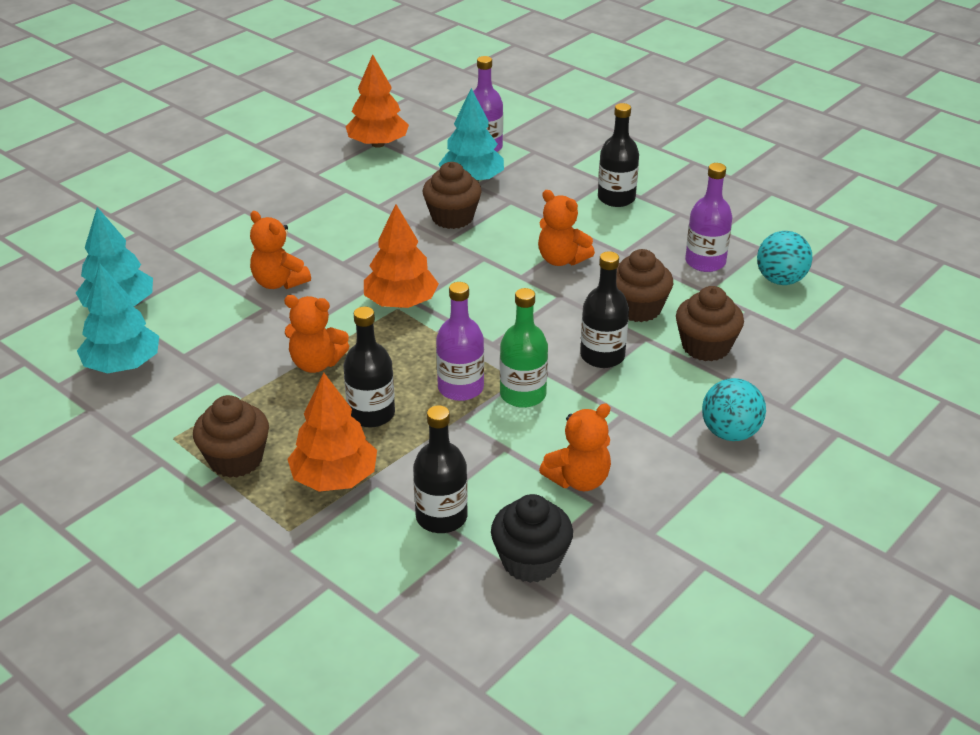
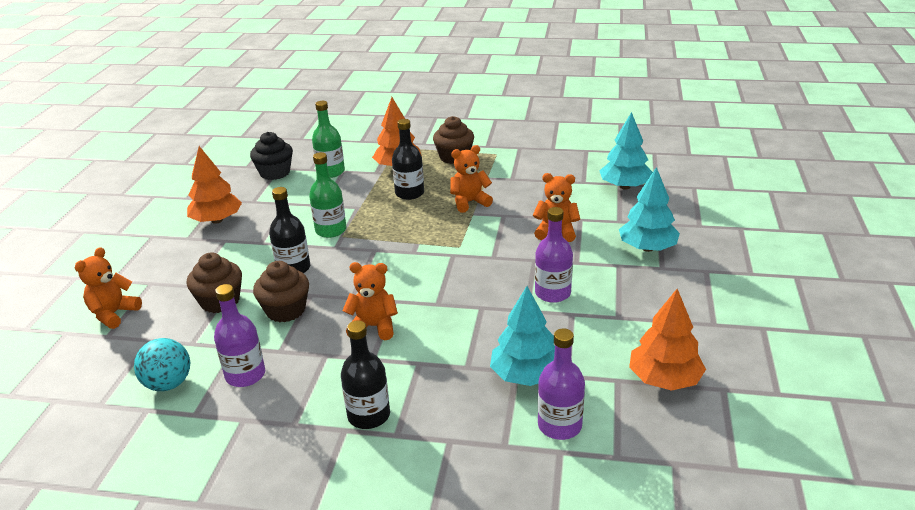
camera: 150 degrees right, 5 degrees down
(123, 365) = (570, 166): turquoise tree -> turquoise tree (647, 248)
(401, 303) = (461, 250): orange tree -> orange tree (217, 220)
(441, 517) = (331, 172): black bottle -> green bottle
(452, 217) = (499, 328): brown cupcake -> none
(460, 388) = (371, 220): purple bottle -> purple bottle (552, 293)
(579, 480) = (270, 206): orange teddy bear -> orange teddy bear (113, 314)
(730, 433) = (187, 255): turquoise ball -> none

